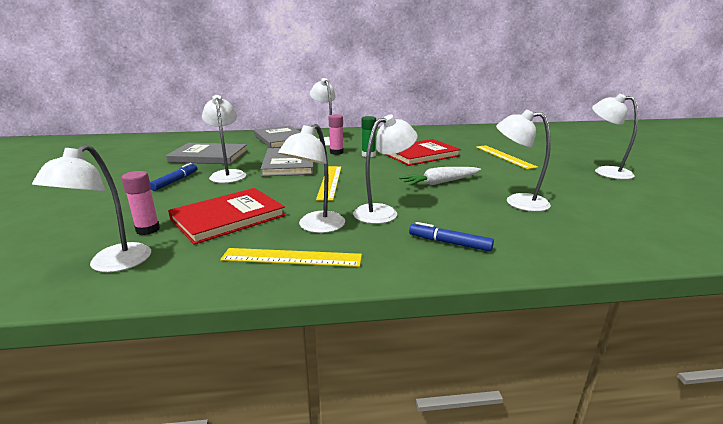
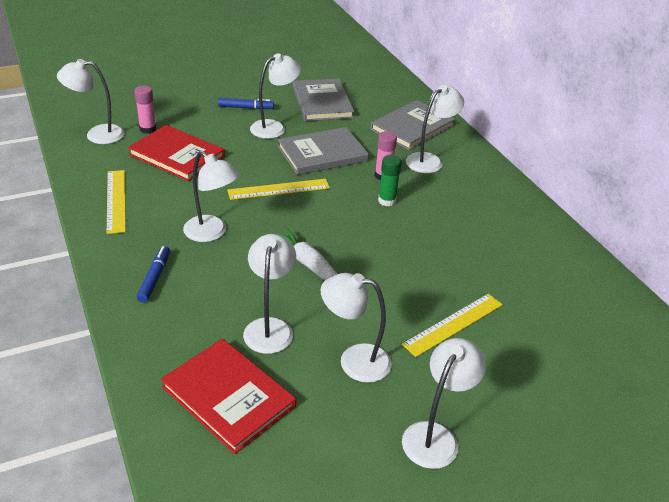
camera: 70 degrees right, 15 degrees up
(316, 227) = (170, 201): white lamp -> white lamp (354, 360)
(421, 155) = (414, 243): red book -> red book (228, 396)

